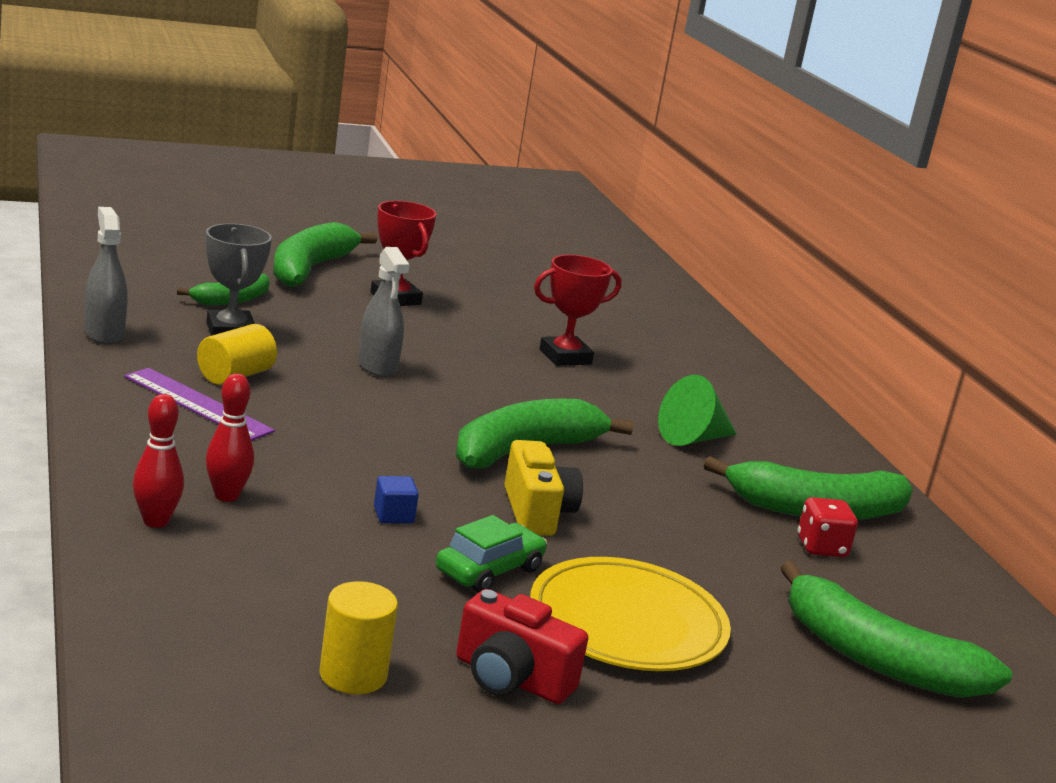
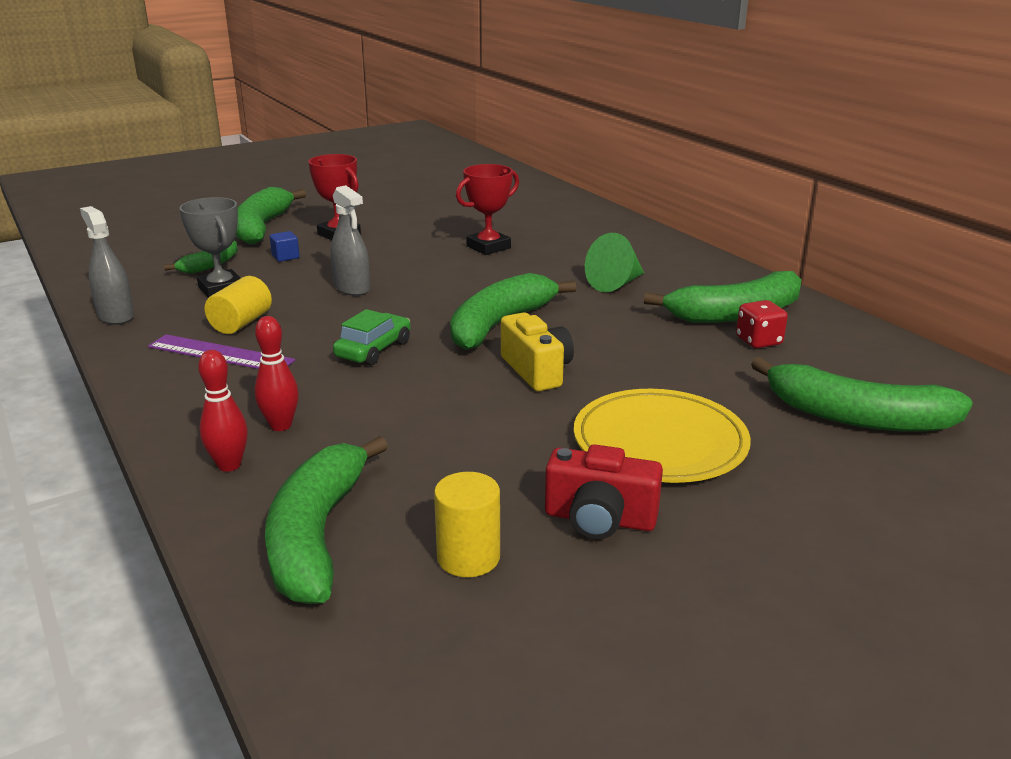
camera: 10 degrees left, 5 degrees up
(212, 612) = (317, 535): none -> green banana
(393, 515) = (427, 404): blue cube -> blue cube (285, 257)
(489, 570) = (528, 429): green car -> green car (373, 350)

